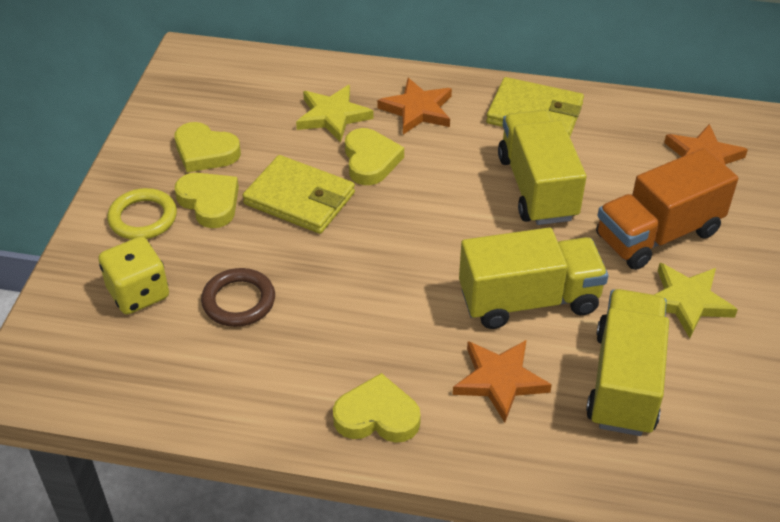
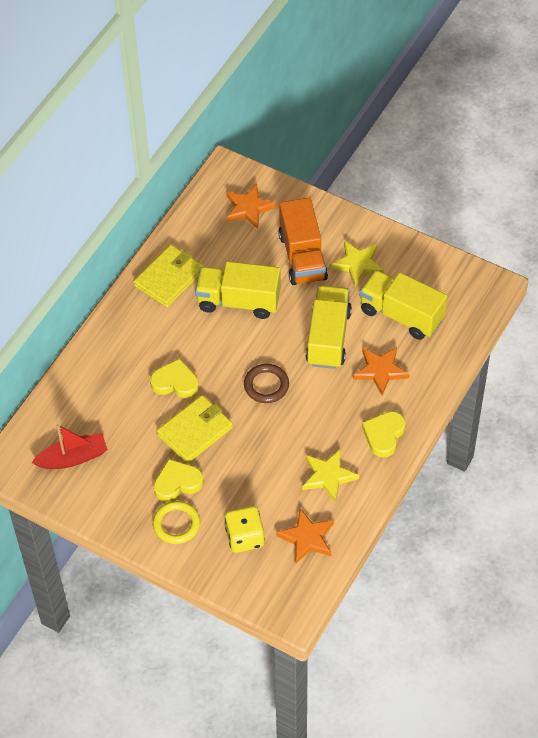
camera: 70 degrees left, 10 degrees up
(205, 152) = (125, 476): yellow heart -> none
(218, 102) = (73, 458): none -> red boat
(239, 301) = (272, 484): brown ring -> brown ring (266, 385)
(332, 116) = (120, 392): yellow star -> yellow star (328, 476)
(417, 110) = (136, 341): orange star -> orange star (307, 538)

